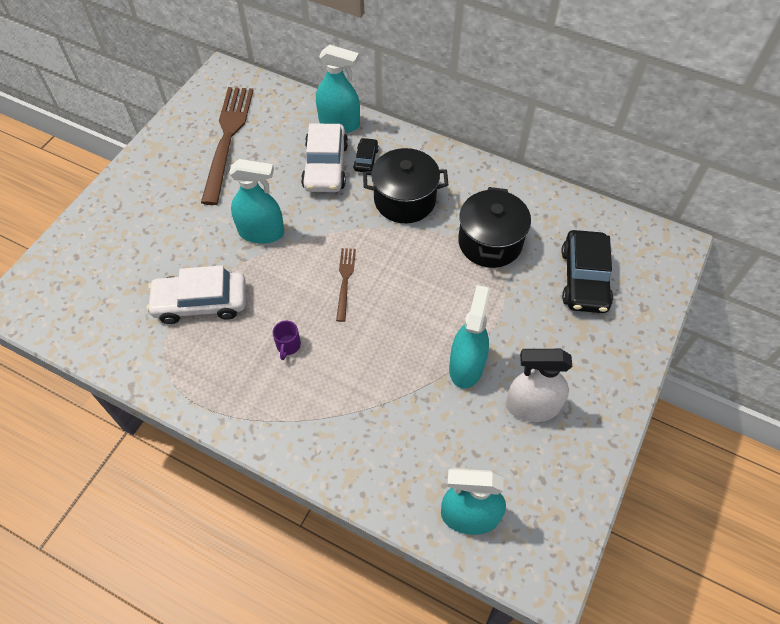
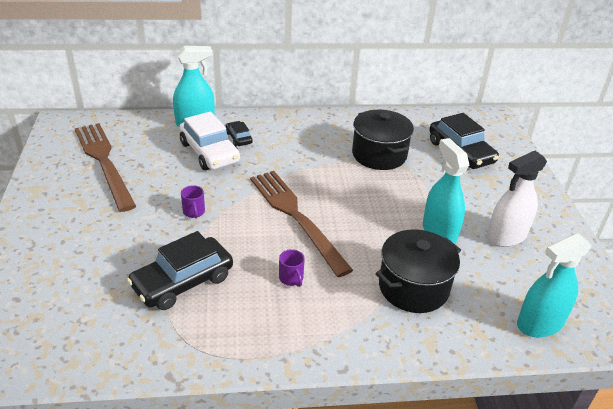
camera: 35 degrees left, 20 degrees down
(201, 303) = (183, 282): white car -> black car
(261, 232) = (194, 212): turquoise spray bottle -> purple mug
(345, 281) = (296, 217): brown fork -> brown fork, size x2.05
(405, 200) = (293, 152): black pot -> black pot (413, 287)

